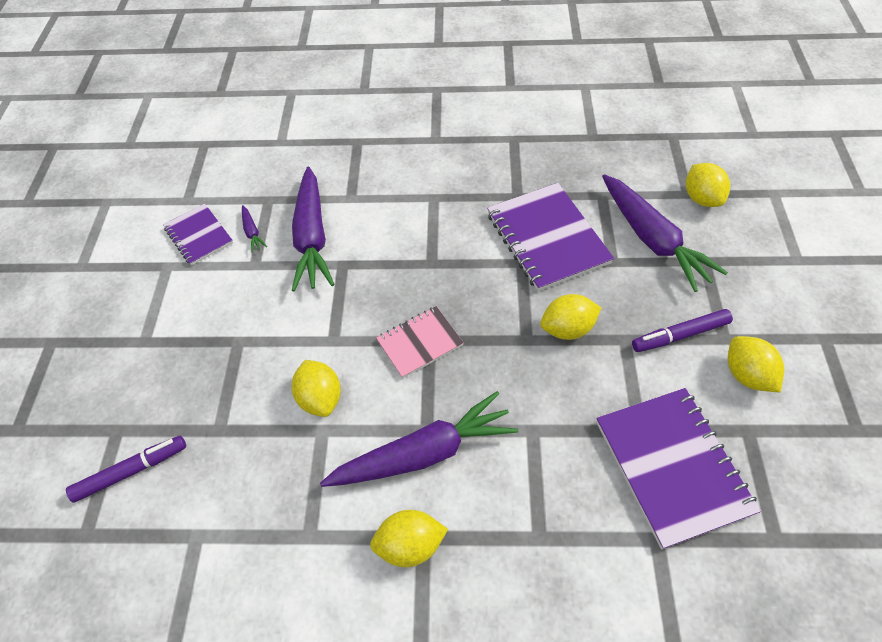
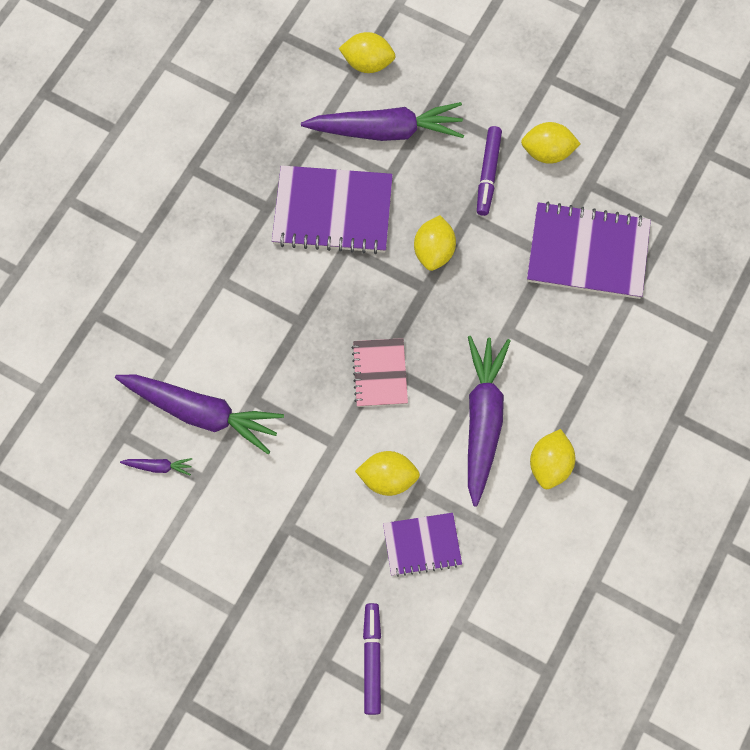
camera: 65 degrees left, 15 degrees up
(199, 236) = (130, 520): purple notebook -> purple notebook (422, 545)

